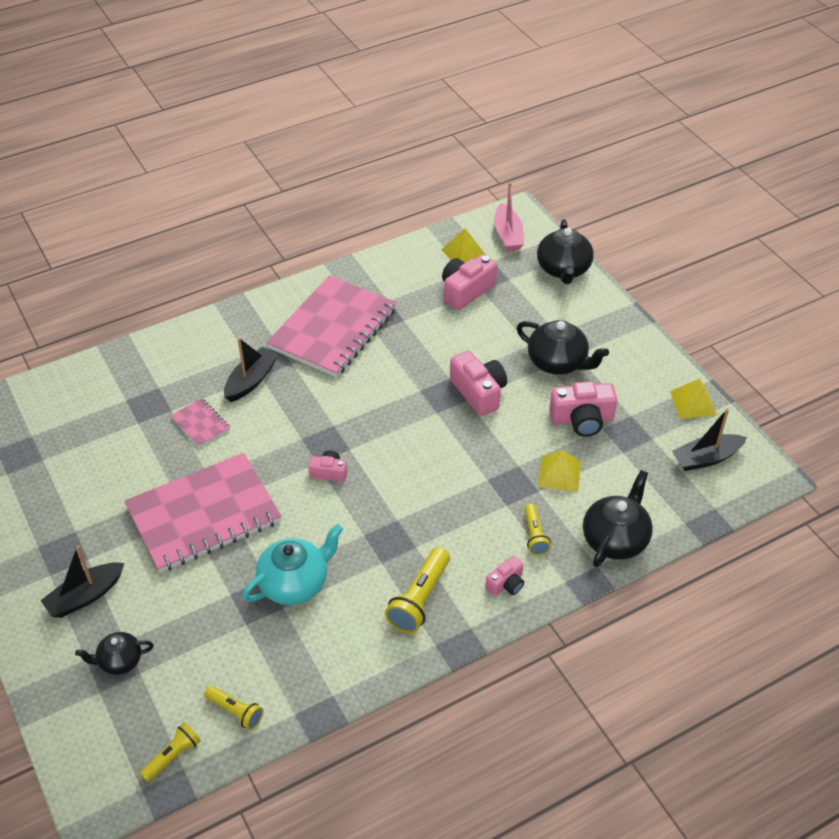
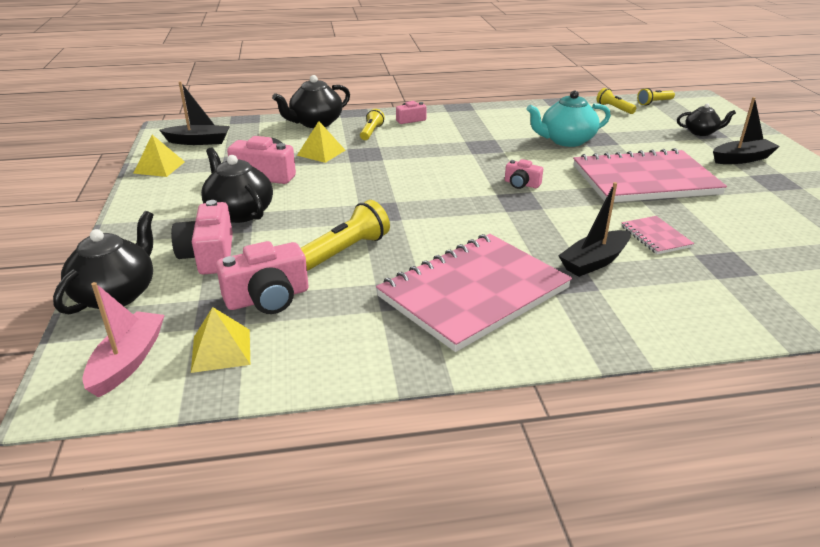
camera: 160 degrees left, 15 degrees down
(420, 599) = (475, 123): yellow flashlight -> yellow flashlight (345, 251)
(479, 392) = (342, 207): pink camera -> pink camera (209, 255)

